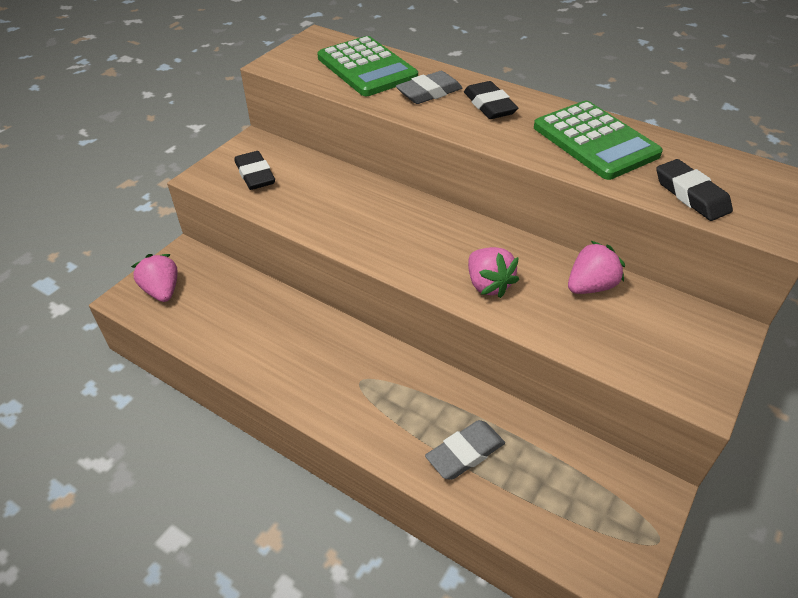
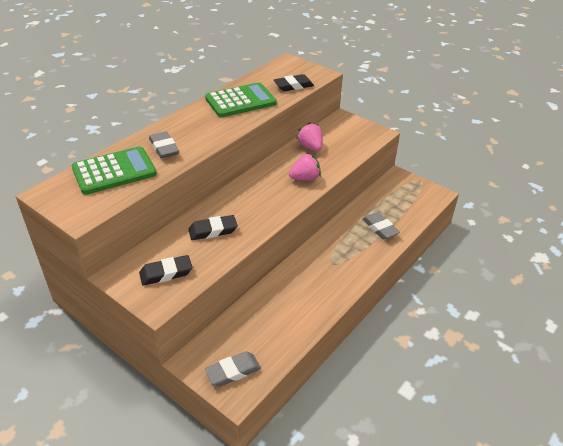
camera: 85 degrees left, 5 degrees down
(162, 291) = (233, 371): pink strawberry -> grey eraser
(489, 105) = (190, 128): black eraser -> black eraser (213, 231)

